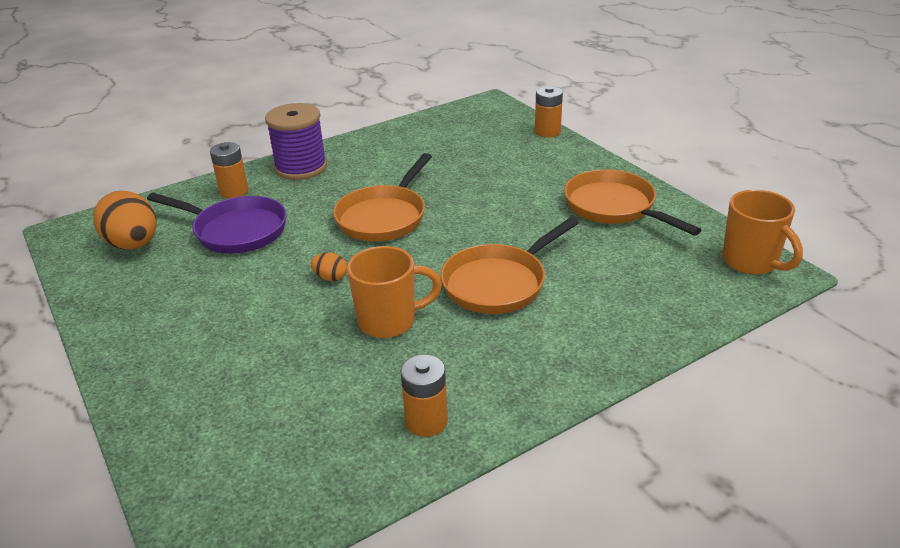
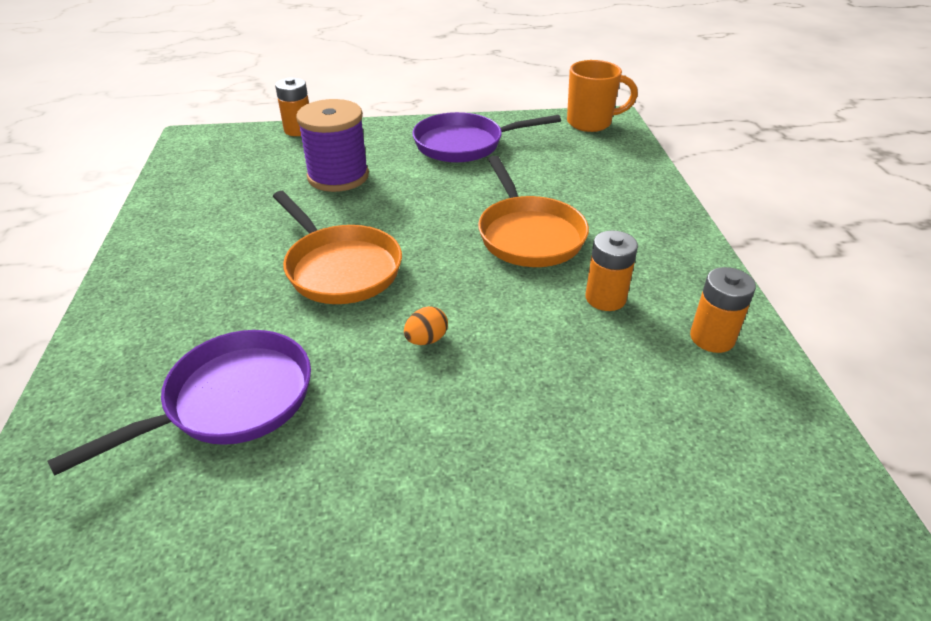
camera: 65 degrees left, 5 degrees up
(133, 245) = (137, 537): orange egg -> none
(234, 191) = (118, 380): orange battery -> orange battery (605, 298)
(301, 167) = (140, 301): purple spool -> purple spool (338, 176)
(389, 321) = (542, 318): orange mug -> none
(614, 207) = (464, 144): orange pan -> purple pan

